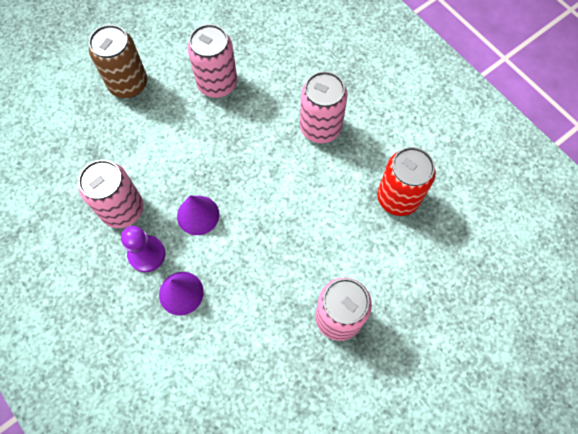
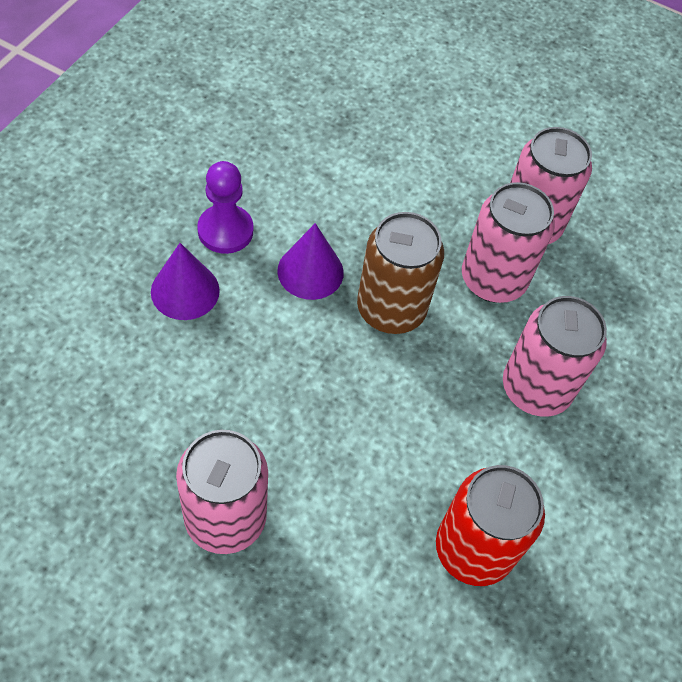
camera: 60 degrees right, 10 degrees down
(123, 209) = (278, 181): pink can -> pink can (493, 279)
(128, 84) = (466, 122): brown can -> brown can (391, 309)

